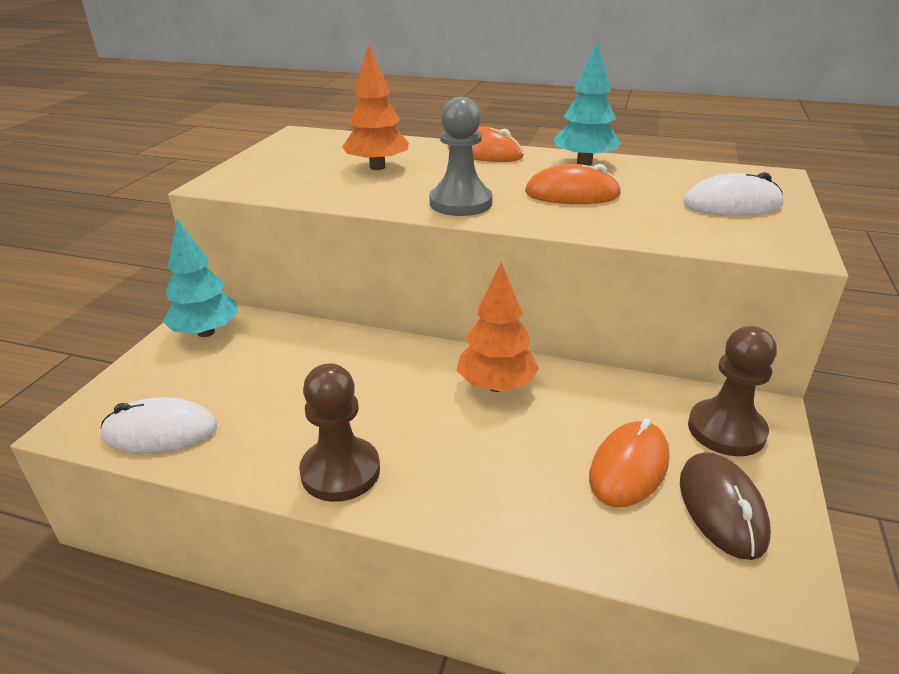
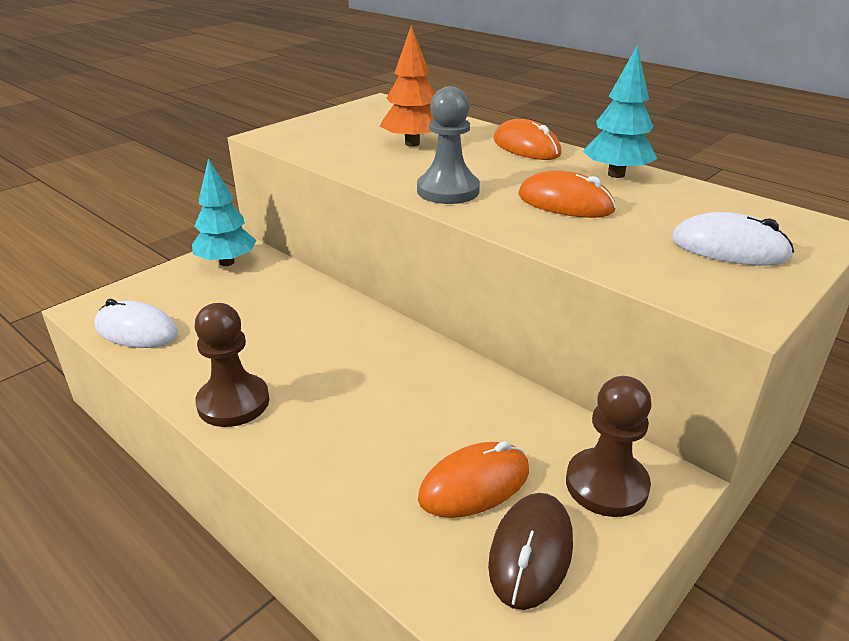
camera: 25 degrees right, 0 degrees up
(496, 386) = (418, 373): orange tree -> none

